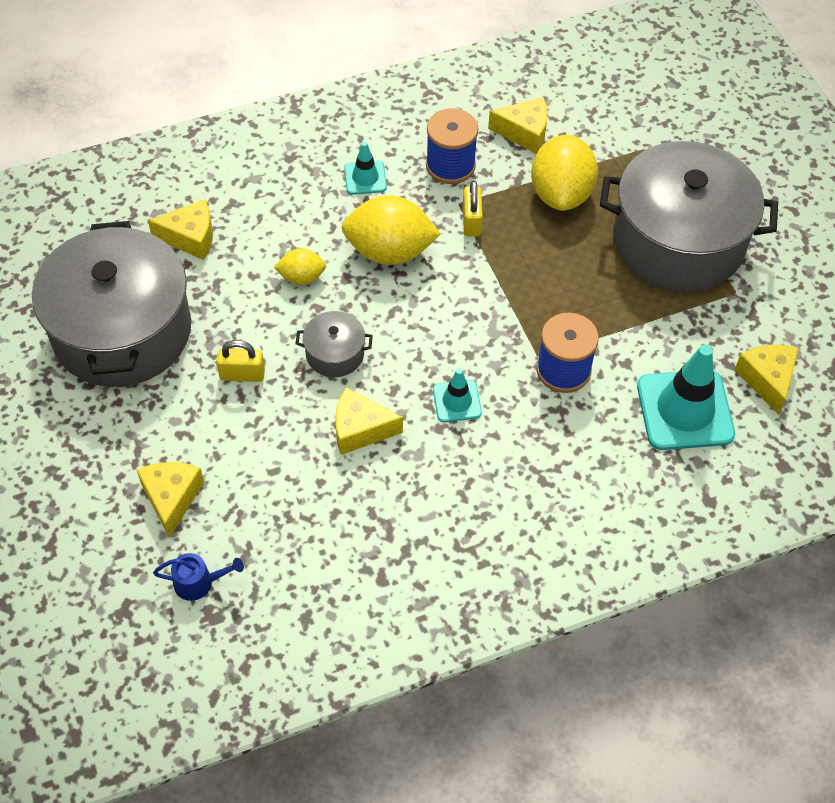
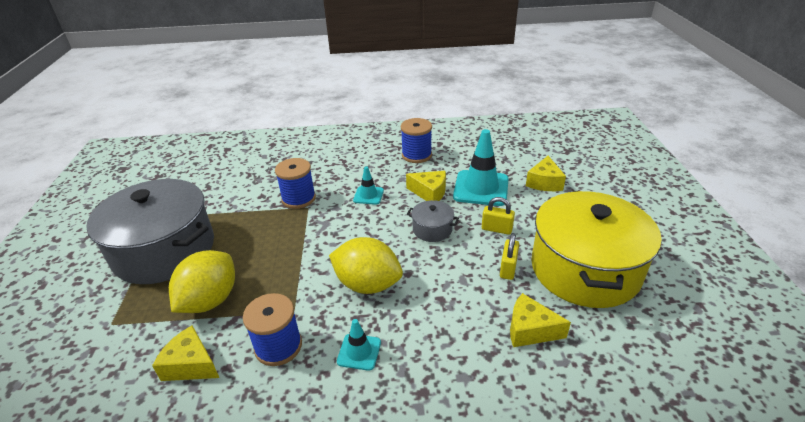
camera: 160 degrees left, 20 degrees down
(122, 331) = (584, 269): grey pot -> yellow pot
(199, 583) = (529, 153): blue watering can -> none
(301, 277) = (441, 279): yellow lemon -> none
(414, 528) = (416, 155): none -> blue spool
(471, 221) = (293, 294): yellow padlock -> yellow padlock (508, 268)
(685, 410) = (251, 173): turquoise traffic cone -> turquoise traffic cone (481, 188)
(767, 380) = (196, 177): yellow cheese -> none

